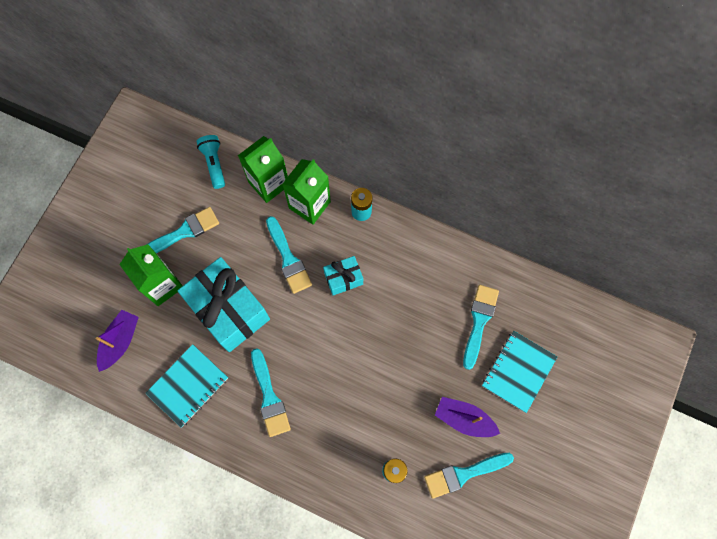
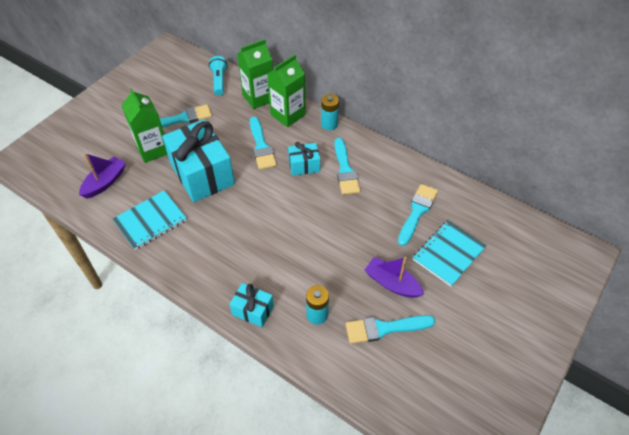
camera: 10 degrees right, 20 degrees down
(269, 397) = (218, 239): turquoise brush -> turquoise brush (345, 170)
(326, 477) = (253, 310): none -> turquoise gift

